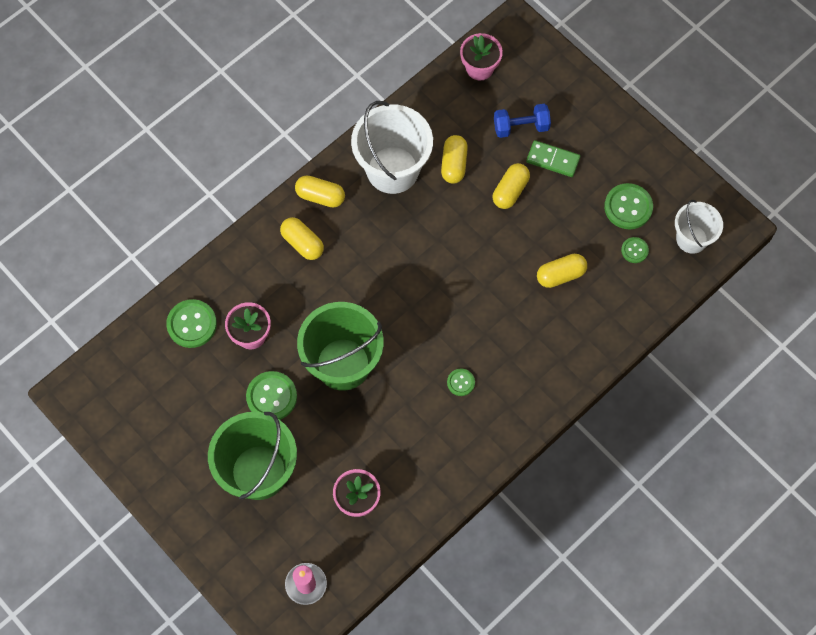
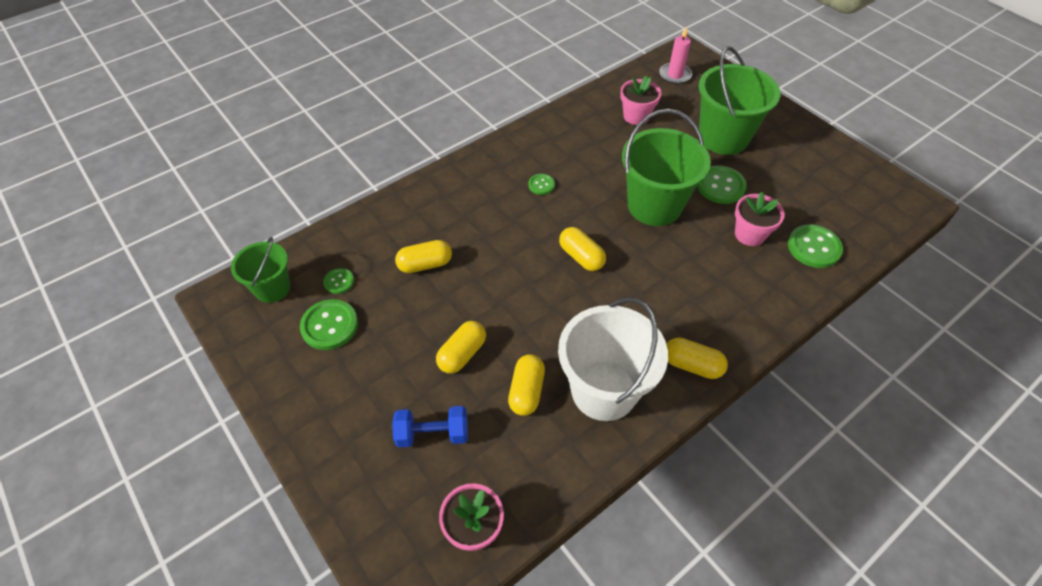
camera: 175 degrees left, 15 degrees down
(302, 243) = (707, 315): yellow capsule -> yellow capsule (581, 257)
(553, 160) = (402, 387): green domino -> none
(691, 239) = (272, 288): white bucket -> green bucket

